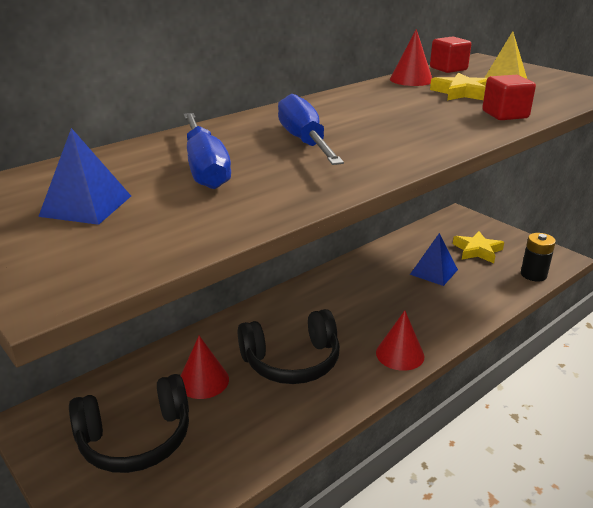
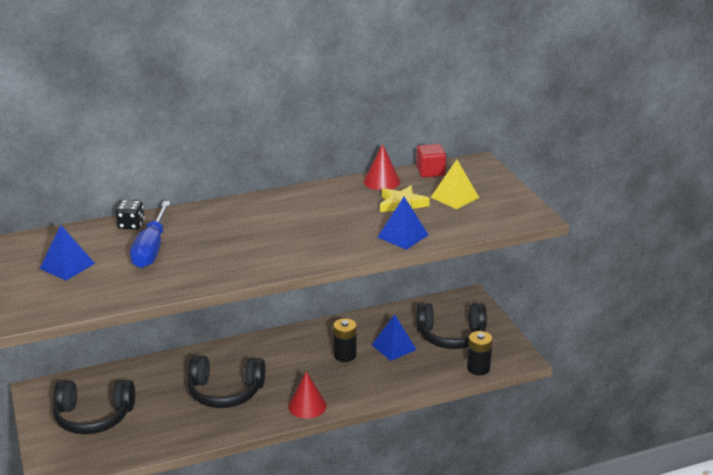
camera: 20 degrees right, 0 degrees up
(149, 148) = (131, 225): none -> black dice
(203, 381) = (156, 391): red cone -> none
(304, 141) = (232, 237): blue screwdriver -> none
(392, 290) = (345, 355): none -> black battery
(477, 251) = (451, 336): yellow star -> black headphones
(505, 115) = (402, 236): red cube -> blue pyramid

